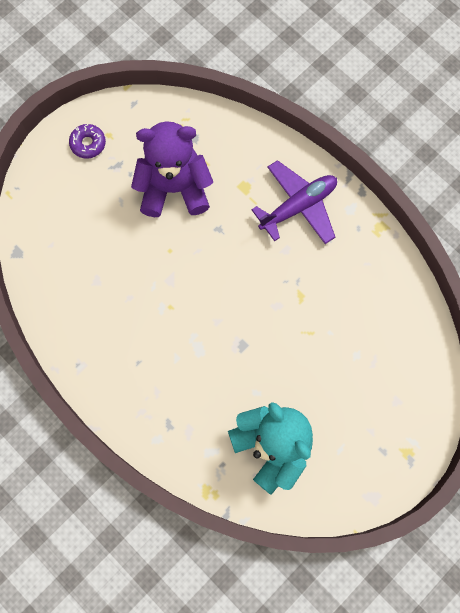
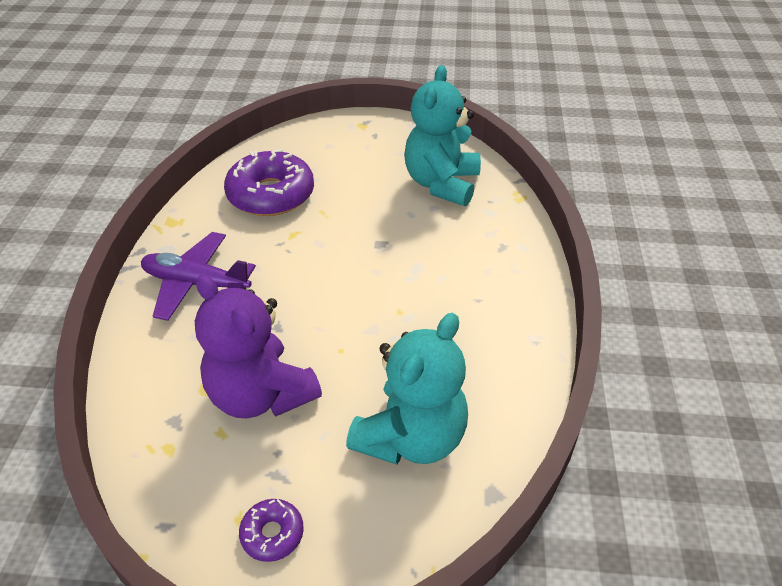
camera: 130 degrees left, 30 degrees down
(80, 241) = (411, 437): none -> turquoise teddy bear
(360, 311) = (271, 194): none -> purple donut

